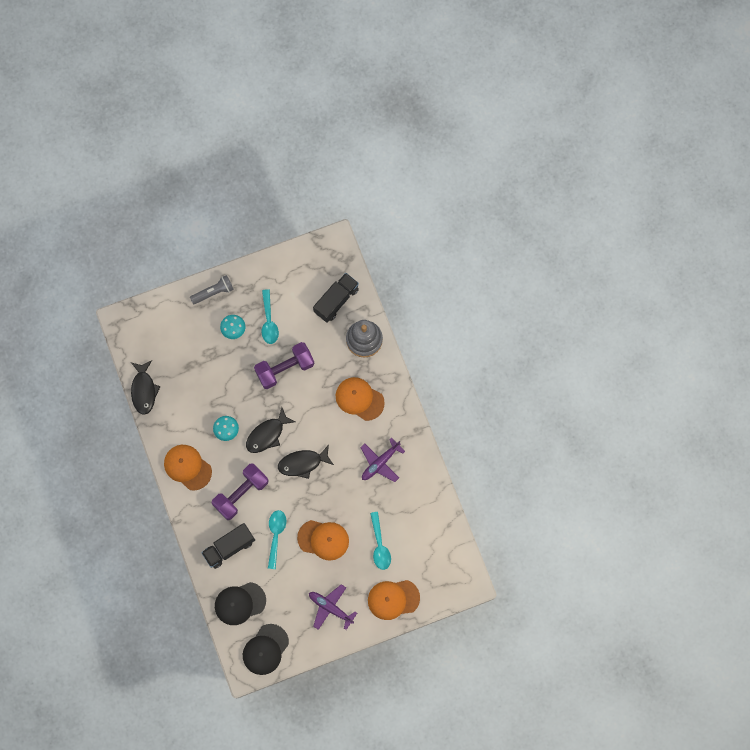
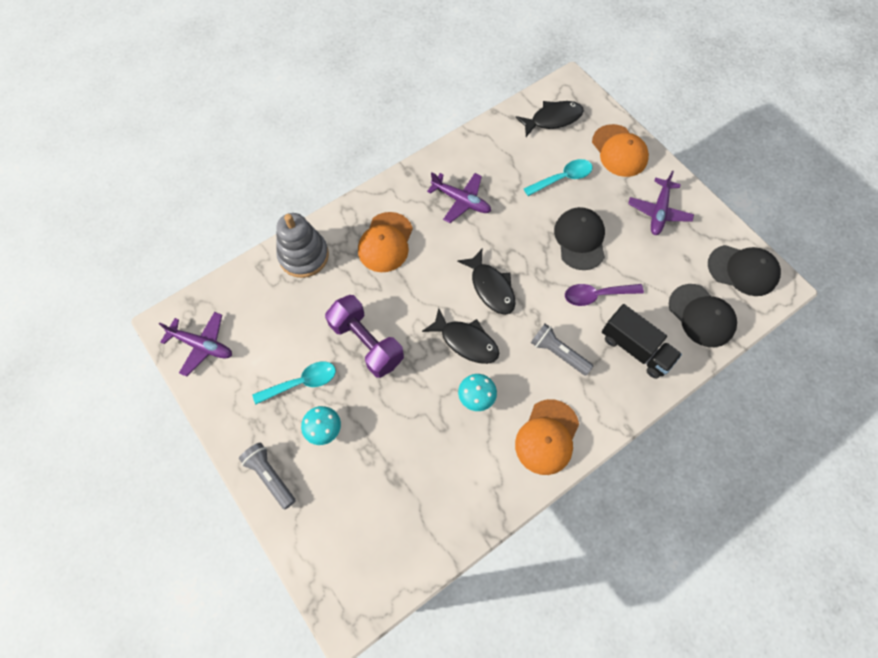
camera: 105 degrees left, 10 degrees down
(144, 390) = (451, 540): black fish -> black fish (552, 119)
(241, 493) = (558, 353): purple dumbbell -> grey flashlight
(276, 535) = (596, 295): turquoise spoon -> purple spoon
(313, 262) = (202, 345): none -> purple plane
(323, 539) = (580, 239): orange cap -> black cap
(336, 300) = (254, 302): black truck -> none

